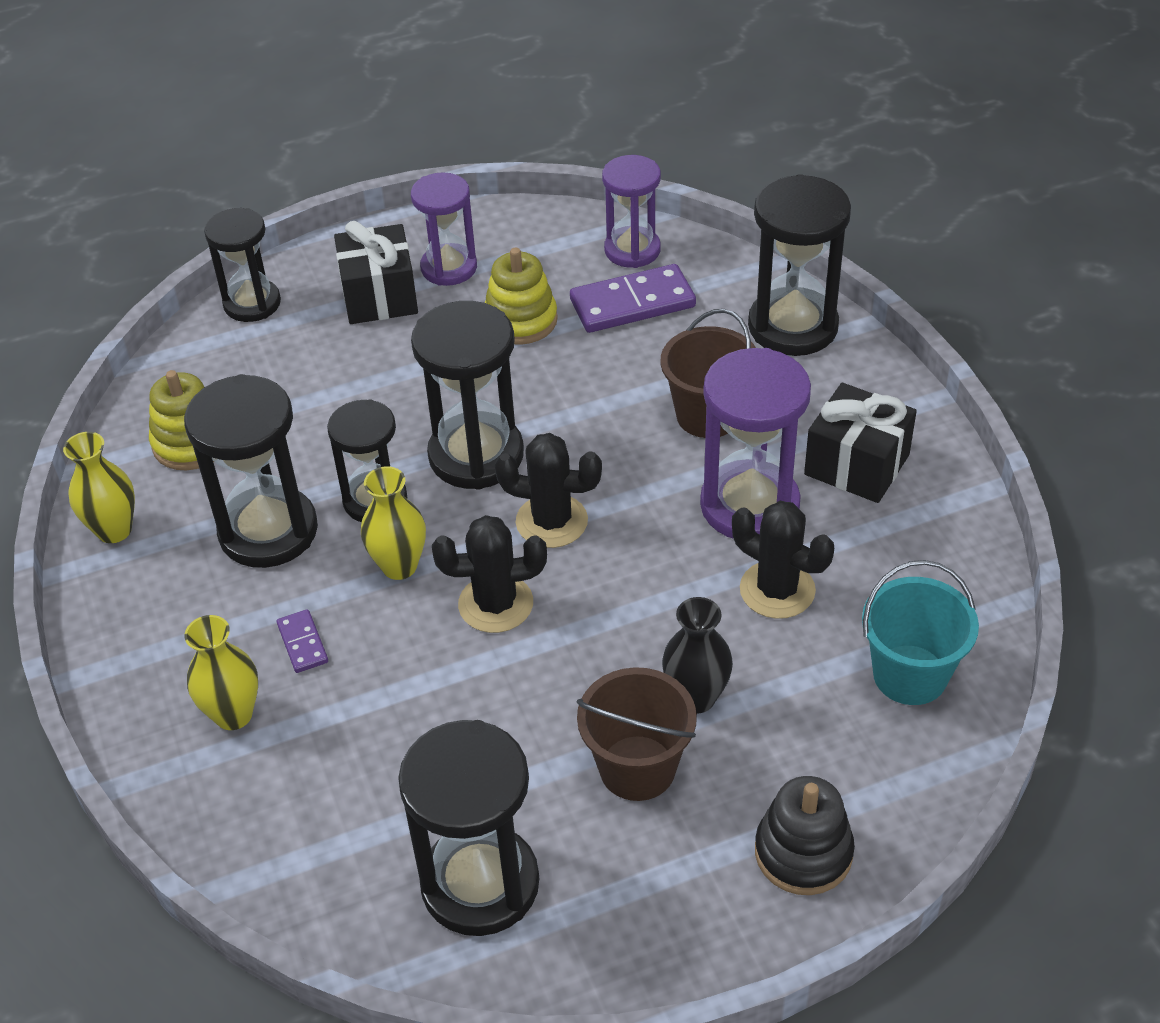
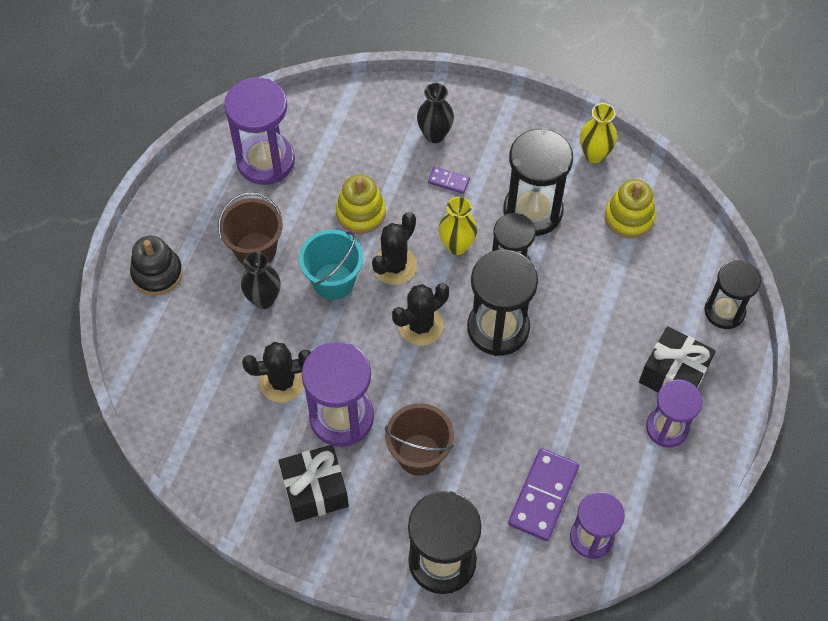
camera: 130 degrees right, 15 degrees up
(233, 714) = (434, 134): yellow vase -> black vase
(480, 883) = (265, 161): black hourglass -> purple hourglass
(520, 320) = (583, 428): yellow stacking toy -> yellow stacking toy (361, 213)
(910, 675) = (184, 390): turquoise bucket -> turquoise bucket (333, 281)

